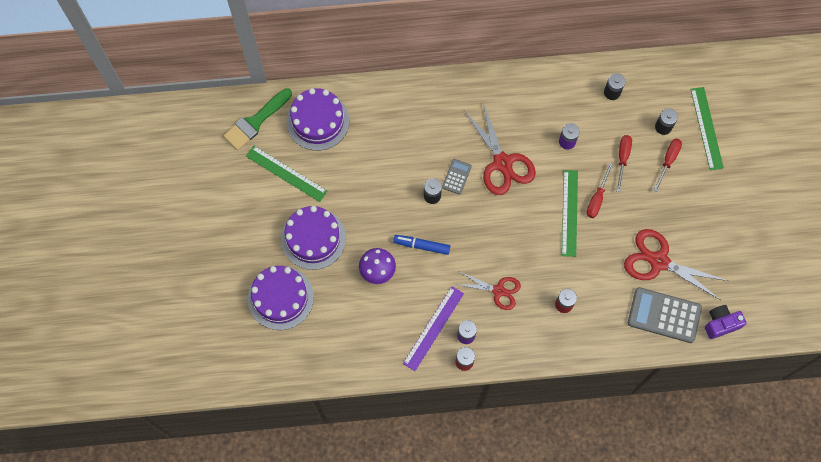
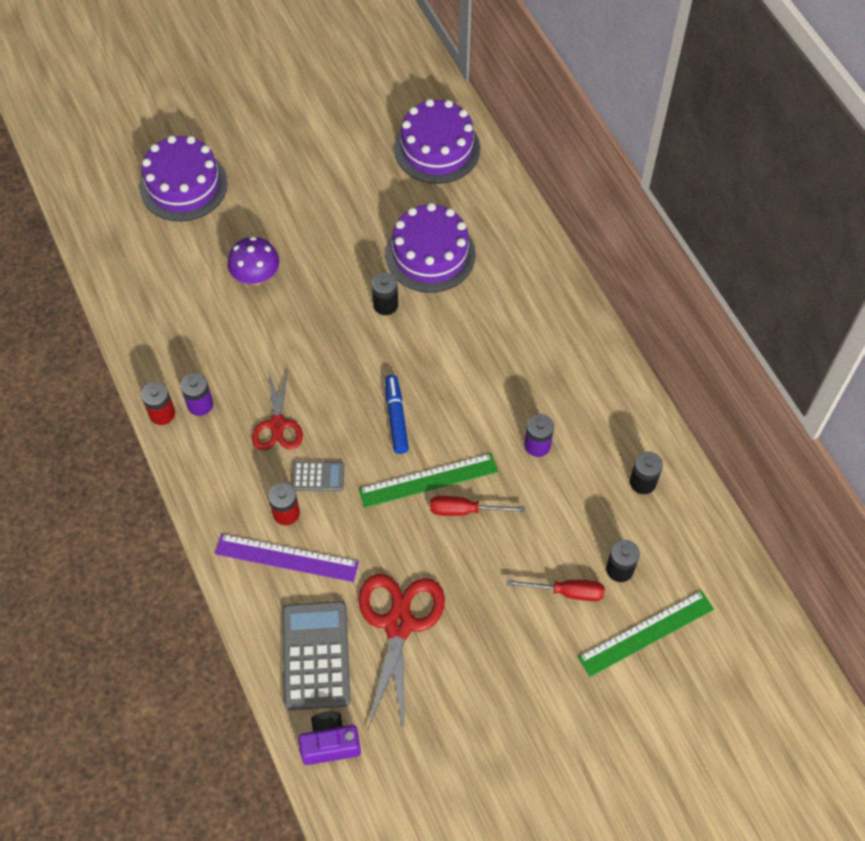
camera: 70 degrees right, 10 degrees down
(255, 122) = (407, 86): green brush -> none
(286, 173) = (351, 139): green ruler -> none
(313, 238) = (274, 194): purple cake -> purple cake (430, 254)
(422, 246) = (309, 315): blue marker -> blue marker (396, 417)
(433, 328) = (198, 363): purple ruler -> purple ruler (286, 558)
(456, 176) = (425, 325): grey calculator -> grey calculator (318, 476)
(502, 163) = (469, 374): red scissors -> none
(622, 158) = (543, 527): red screwdriver -> none
(721, 324) = (330, 743): purple camera -> purple camera turned 60 degrees counterclockwise

